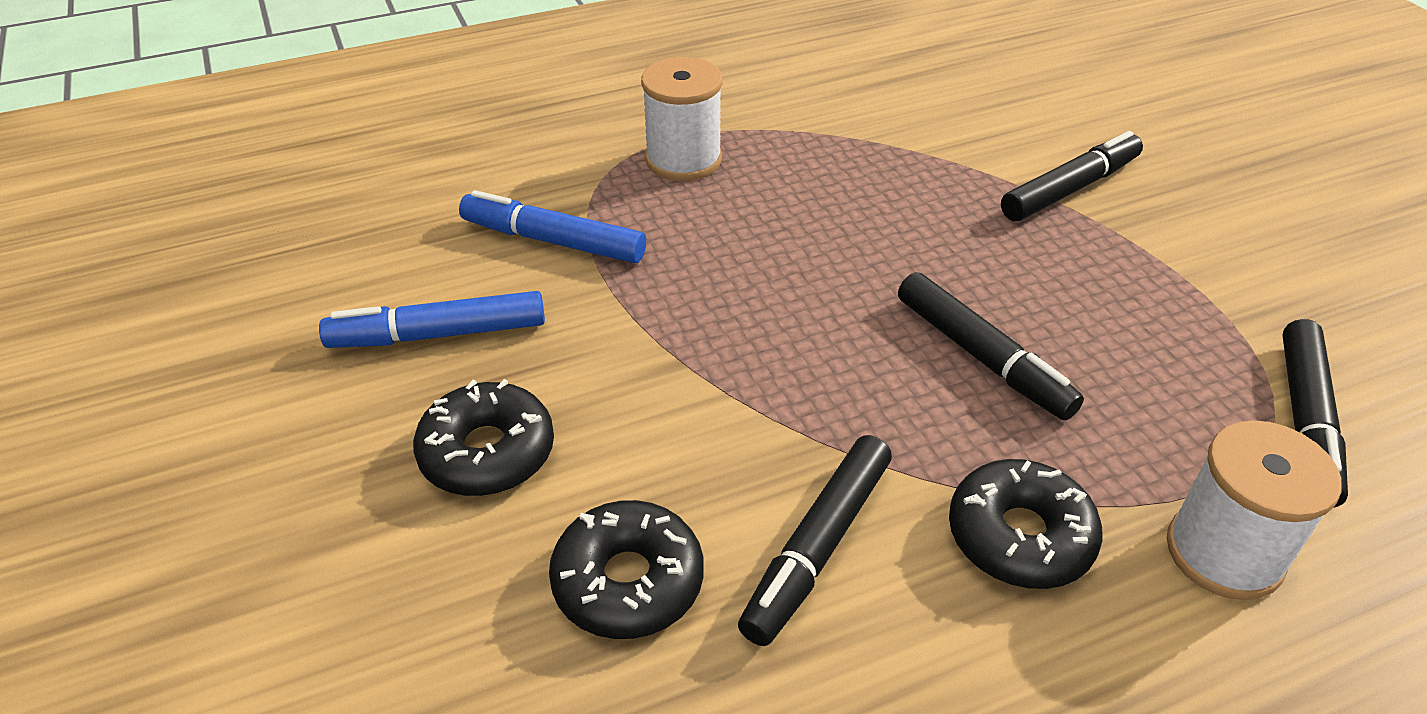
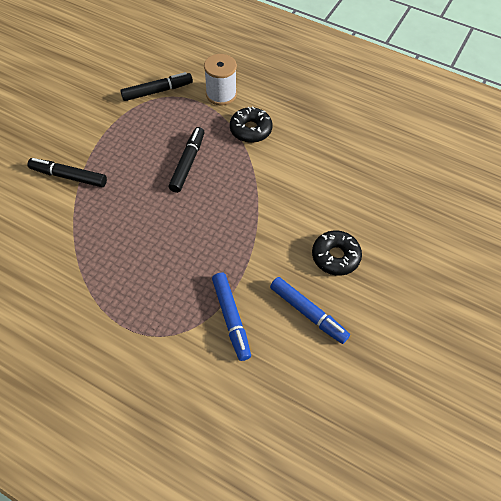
camera: 130 degrees left, 15 degrees up
(628, 581) = (338, 195): black donut -> none
(683, 160) = (140, 312): white spool -> none
(817, 547) = (292, 165): black marker -> none

